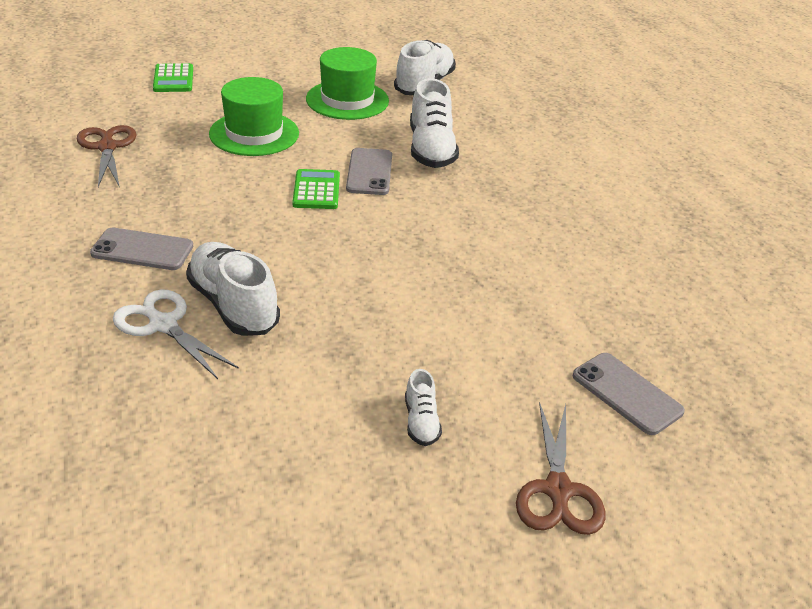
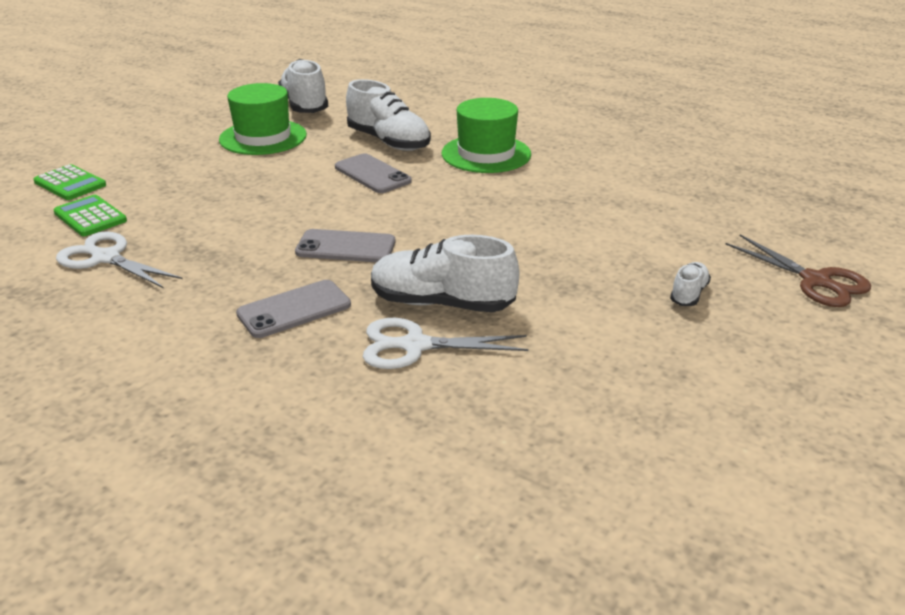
camera: 40 degrees left, 5 degrees down
(107, 147) = (106, 258): brown scissors -> white scissors
(254, 133) = (229, 190): green hat -> green hat (486, 154)
(316, 190) = (356, 203): green calculator -> green calculator (90, 217)
(421, 422) = (688, 294): white shoe -> white shoe turned 105 degrees counterclockwise
(626, 394) = (753, 214): grey phone -> grey phone (346, 247)

